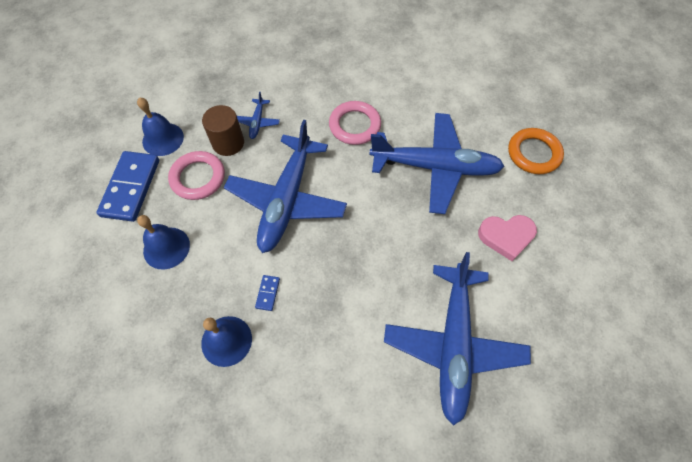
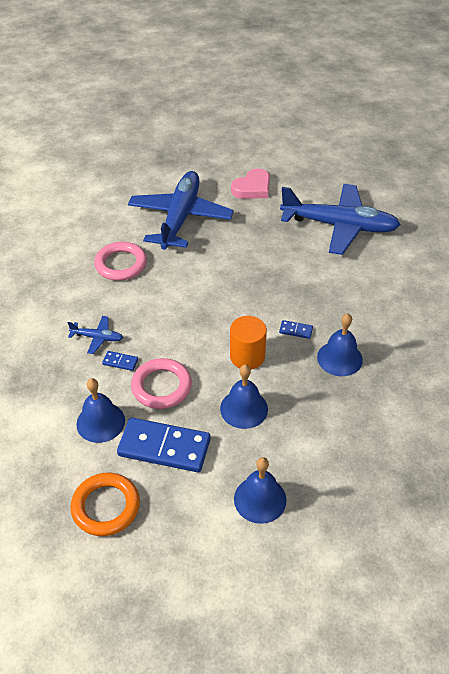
camera: 85 degrees left, 15 degrees down
(65, 267) = (260, 499): none -> blue bell
(228, 143) = (120, 362): brown cylinder -> blue domino
(231, 247) = (247, 356): none -> orange cylinder
(287, 199) = (199, 315): blue plane -> none
(506, 237) = (252, 188): pink heart -> pink heart turned 45 degrees clockwise
(533, 153) = (177, 162): orange ring -> orange ring (106, 506)

